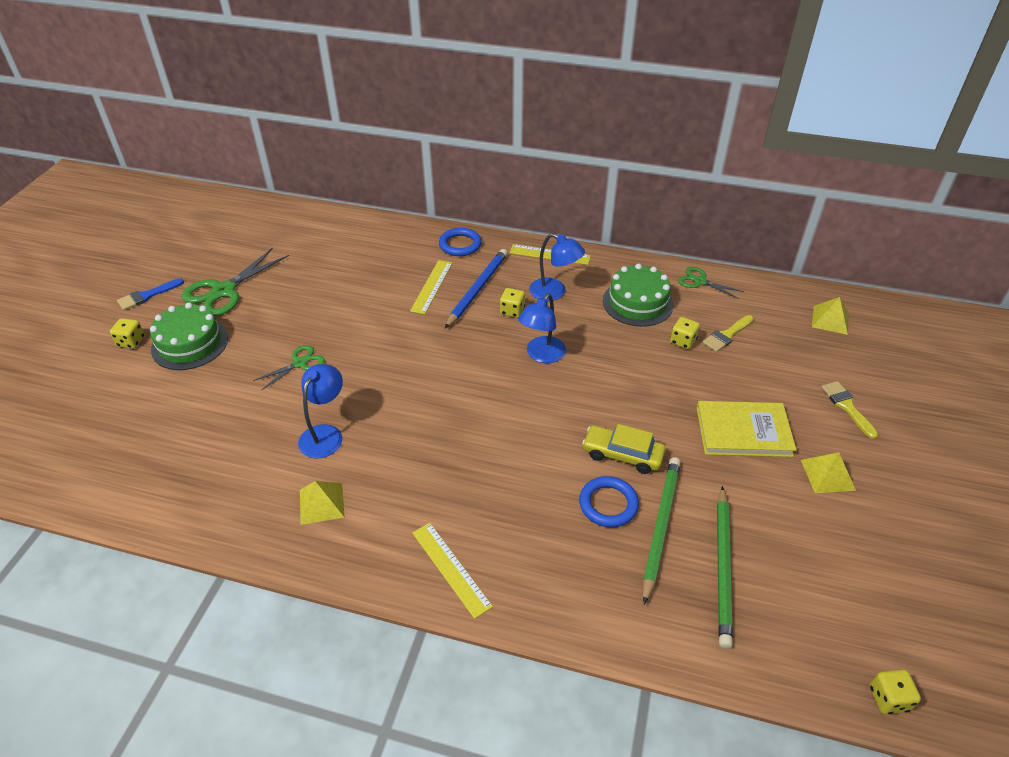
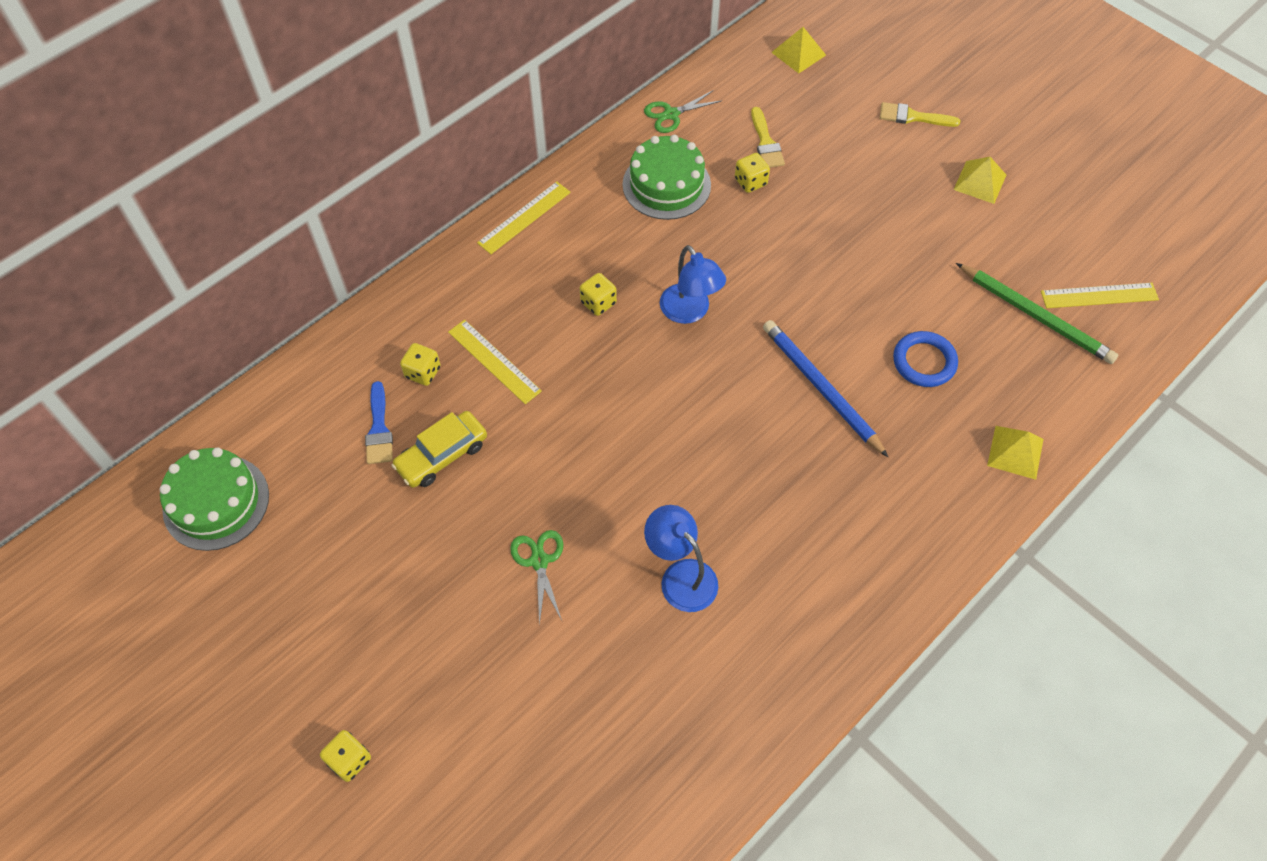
camera: 60 degrees left, 15 degrees up
(147, 296) = (253, 713): blue brush -> blue brush (379, 429)
(190, 344) = (408, 682): green cake -> green cake (216, 502)
(224, 291) = (321, 606): green scissors -> none
(321, 503) = (784, 617): yellow pyramid -> yellow pyramid (1015, 452)
(451, 568) = (932, 529): yellow ruler -> yellow ruler (1099, 295)
(460, 245) = (434, 295): blue ring -> none
(477, 289) = (535, 318): blue pencil -> blue pencil (821, 388)
(554, 292) = (595, 248): blue lamp -> none
(622, 454) = (871, 317): yellow car -> yellow car (442, 455)
(660, 526) = (970, 336): green pencil -> none
(743, 431) = (897, 209): yellow book -> none
(888, 698) = (1198, 285): yellow dice -> yellow dice (423, 372)

